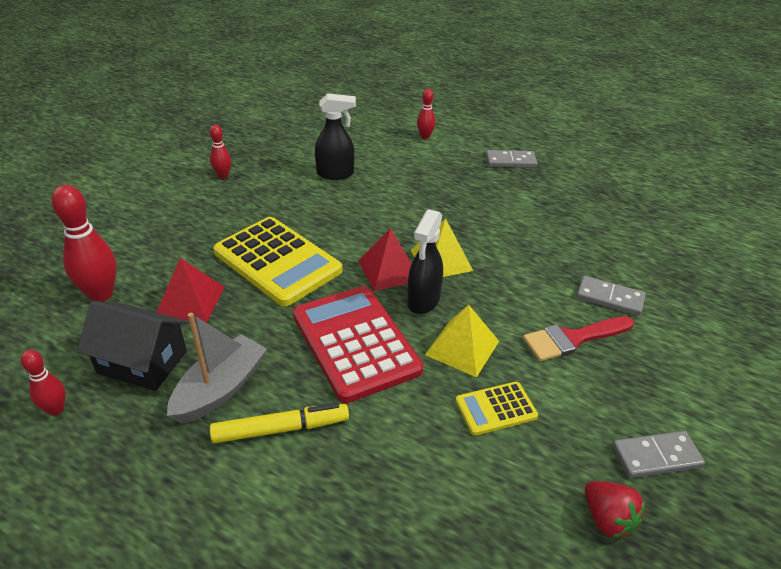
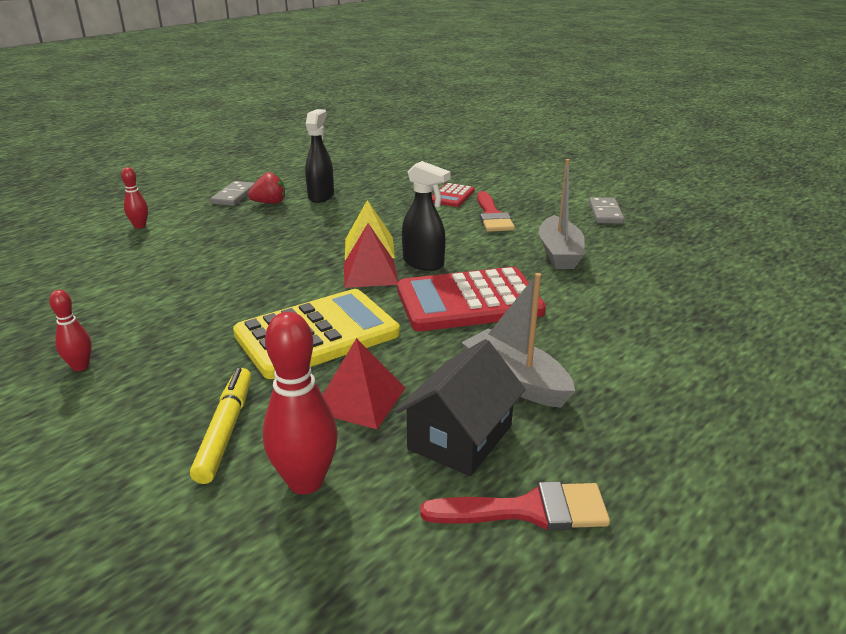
camera: 75 degrees left, 10 degrees down
(56, 409) = (528, 510): red bowling pin -> red brush
(281, 429) = (572, 348): yellow marker -> yellow marker (225, 430)
(335, 174) = (164, 284): black spray bottle -> black spray bottle (321, 196)
(462, 347) = (490, 256): yellow pyramid -> none
(495, 409) = (559, 253): yellow calculator -> grey boat
(607, 519) = (655, 236): red strawberry -> red strawberry (270, 203)
(610, 298) = (452, 196): grey domino -> red calculator

